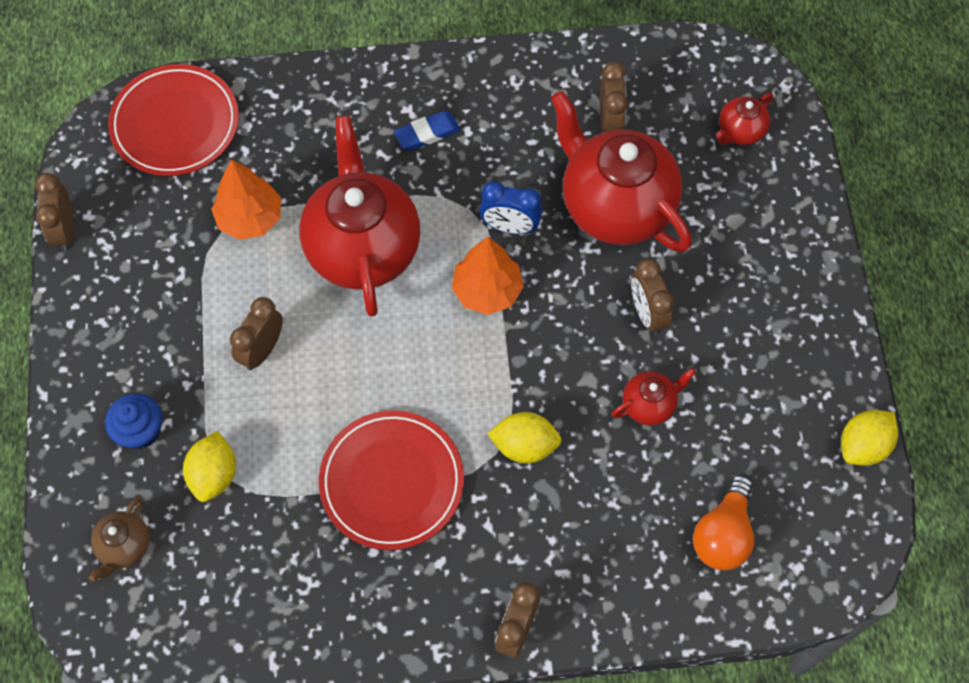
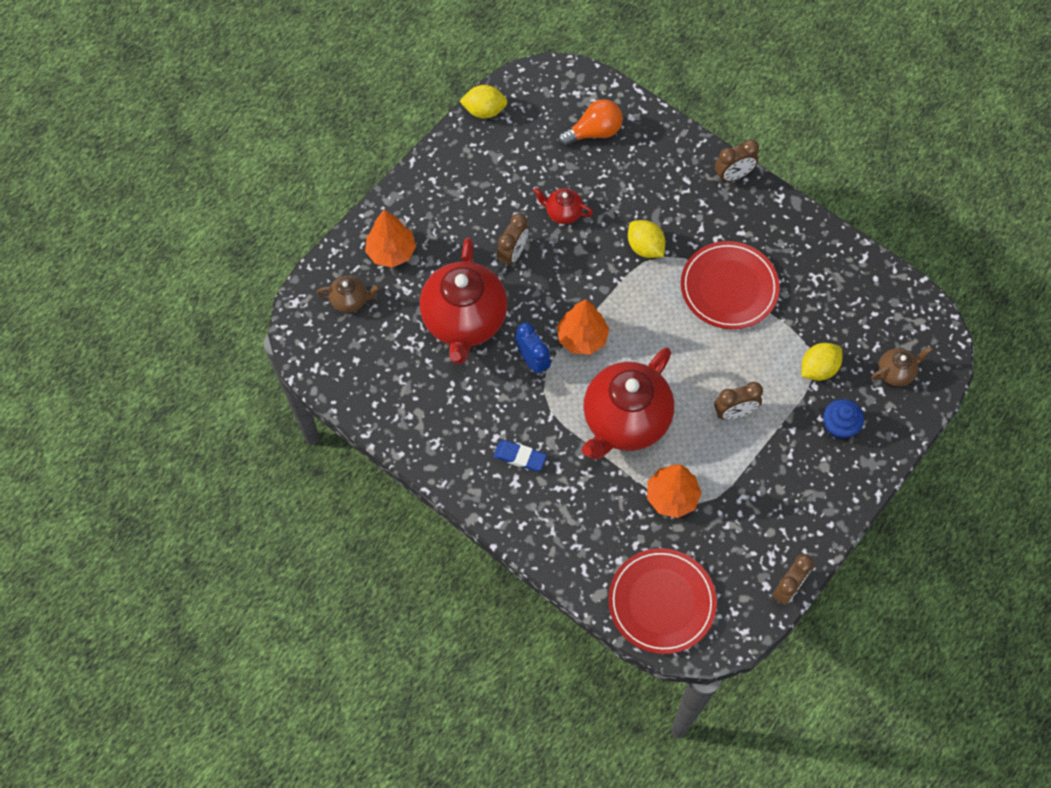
camera: 135 degrees left, 0 degrees up
(609, 121) = (411, 370): brown clock -> none
(740, 132) = (350, 300): red teapot -> brown teapot
(762, 208) = (391, 252): none -> orange tree

